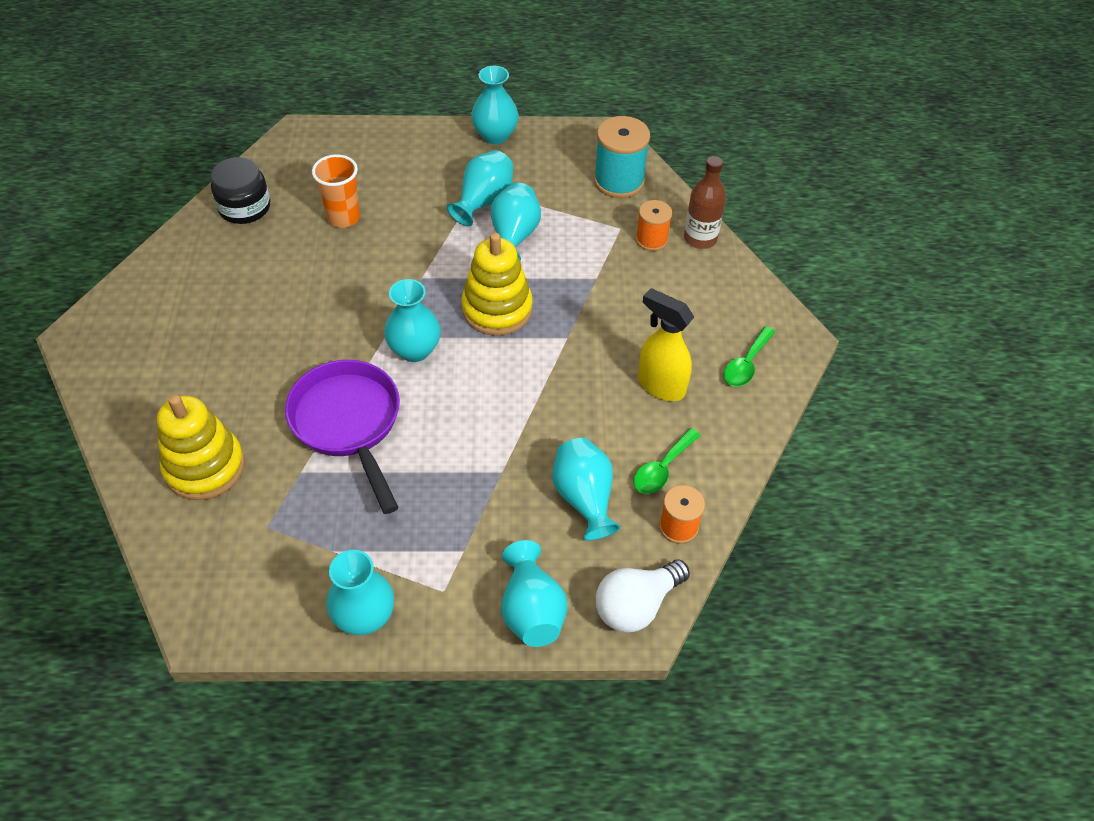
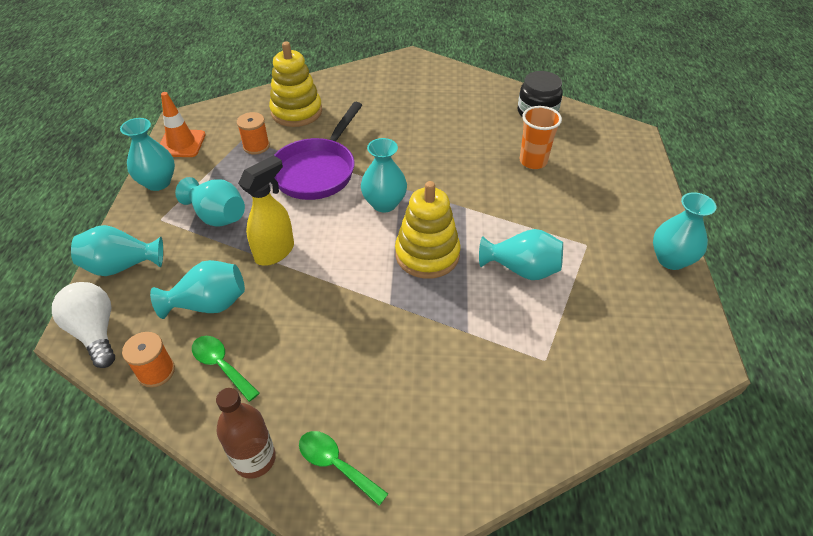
camera: 95 degrees right, 5 degrees down
(270, 610) = (181, 144): none -> orange traffic cone
(348, 424) = (317, 171): purple pan -> purple pan turned 135 degrees clockwise
(483, 201) = (568, 248): turquoise vase -> turquoise vase (217, 216)
(619, 181) = (624, 365): turquoise spool -> none
(651, 240) = (529, 389): orange spool -> orange spool (256, 146)
(660, 386) = (319, 375): yellow spray bottle -> yellow spray bottle (275, 252)
(700, 238) = (537, 443): brown bottle -> brown bottle (254, 459)

